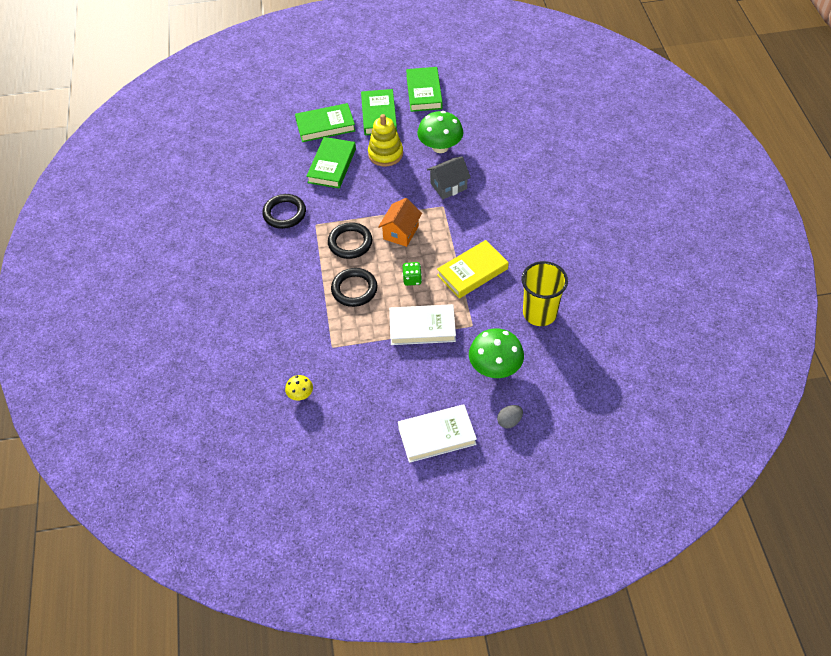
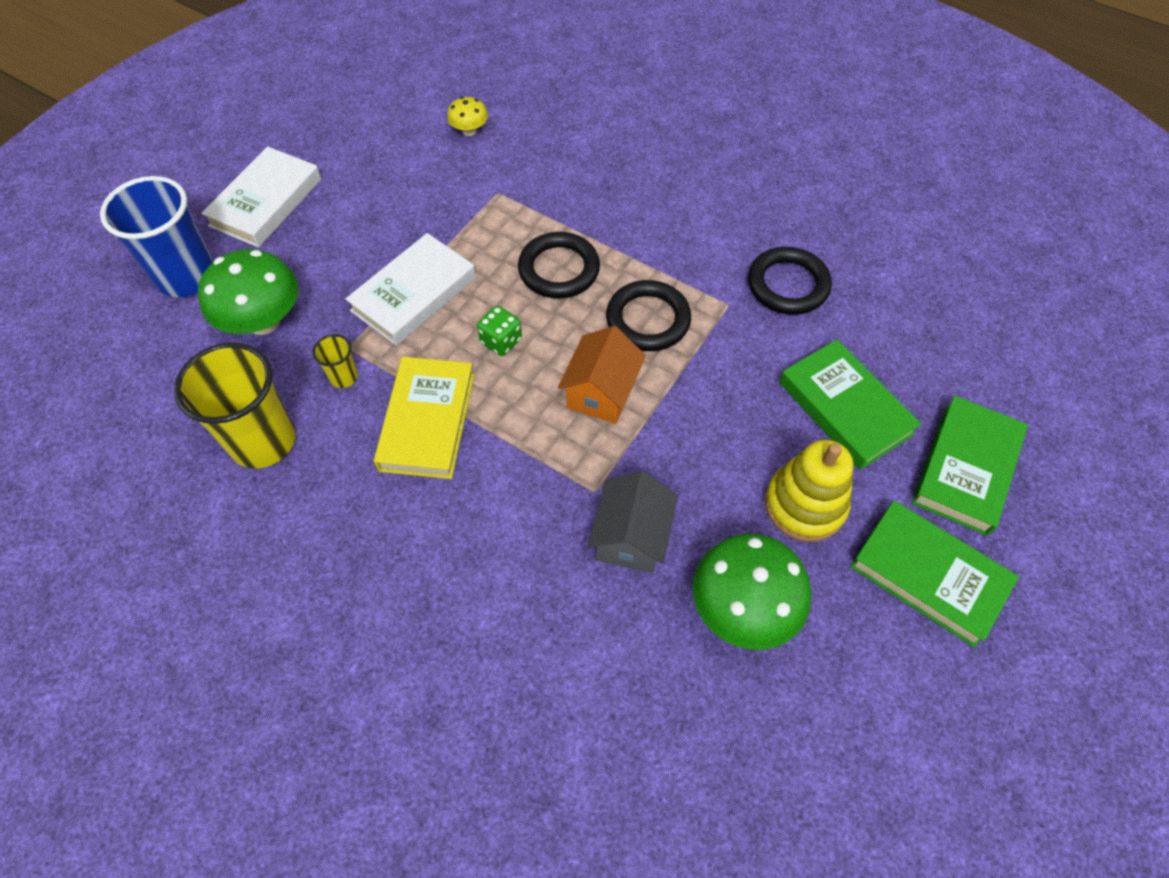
camera: 130 degrees right, 5 degrees up
(401, 232) = (601, 392): orange house -> orange house turned 45 degrees clockwise
(424, 92) = (941, 718): green book -> none
(486, 314) = (344, 377): none -> yellow cup
(509, 421) = (187, 277): grey egg -> blue cup

